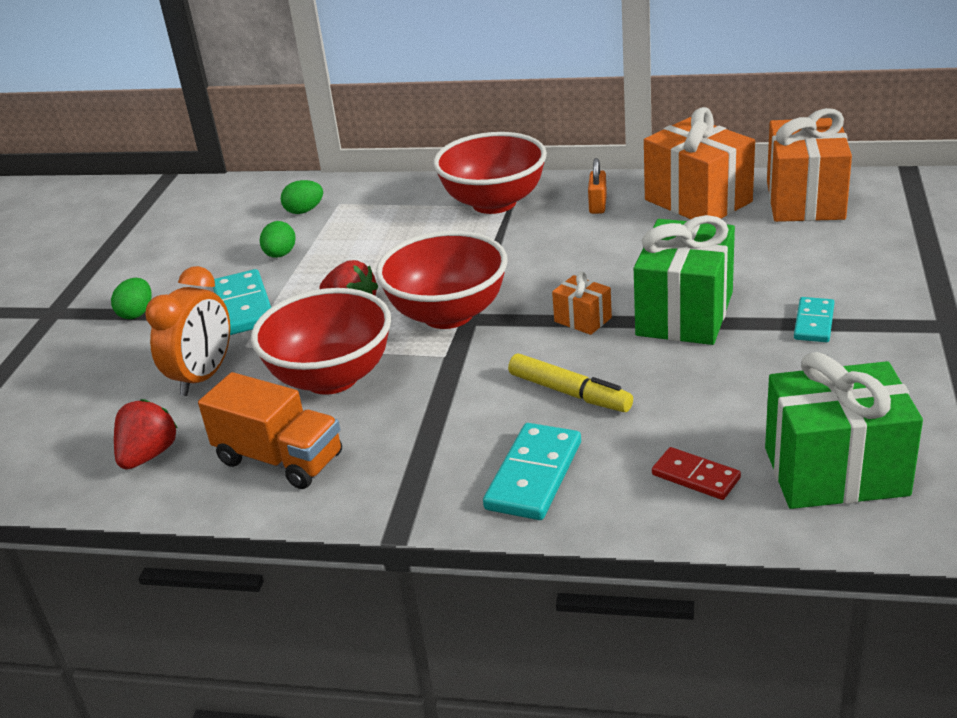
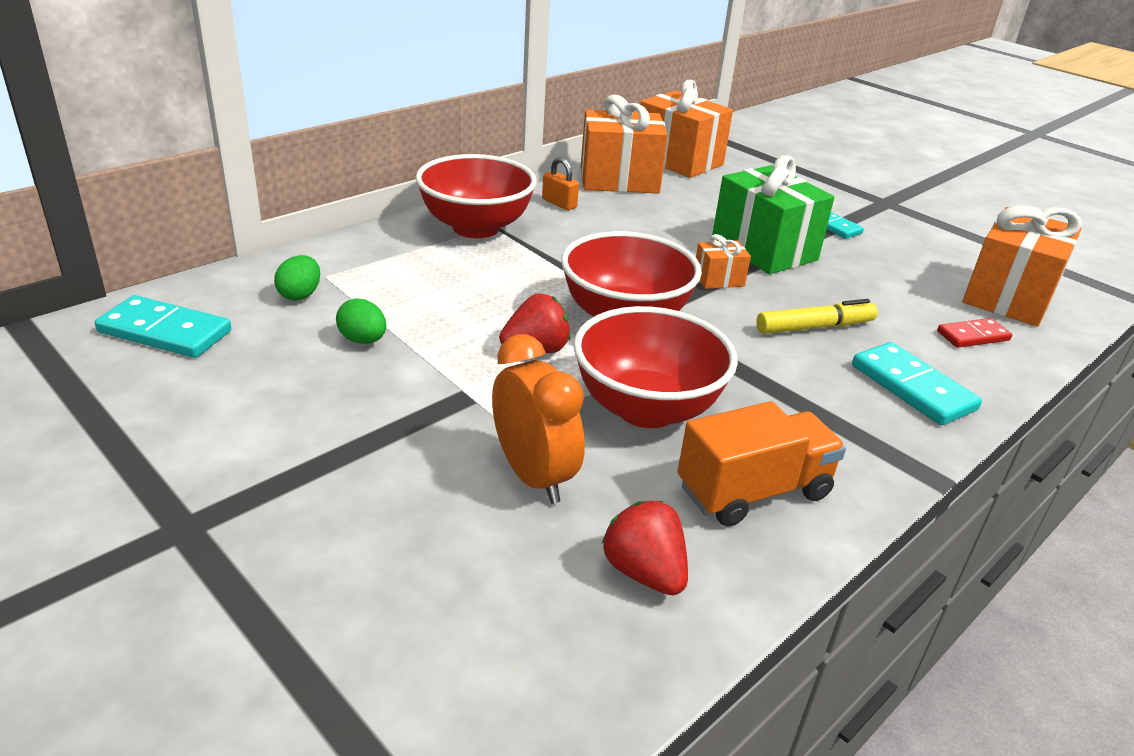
camera: 60 degrees left, 0 degrees up
(137, 313) = (314, 466): green egg -> none
(243, 306) = (429, 399): turquoise domino -> turquoise domino (165, 332)
(835, 471) = (1008, 297): green gift -> orange gift

